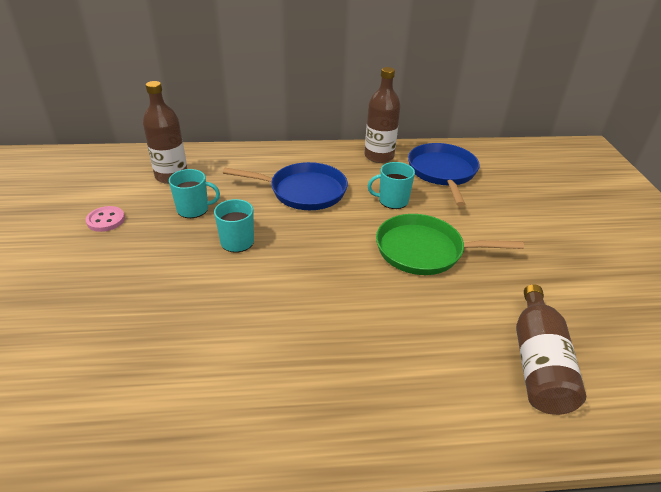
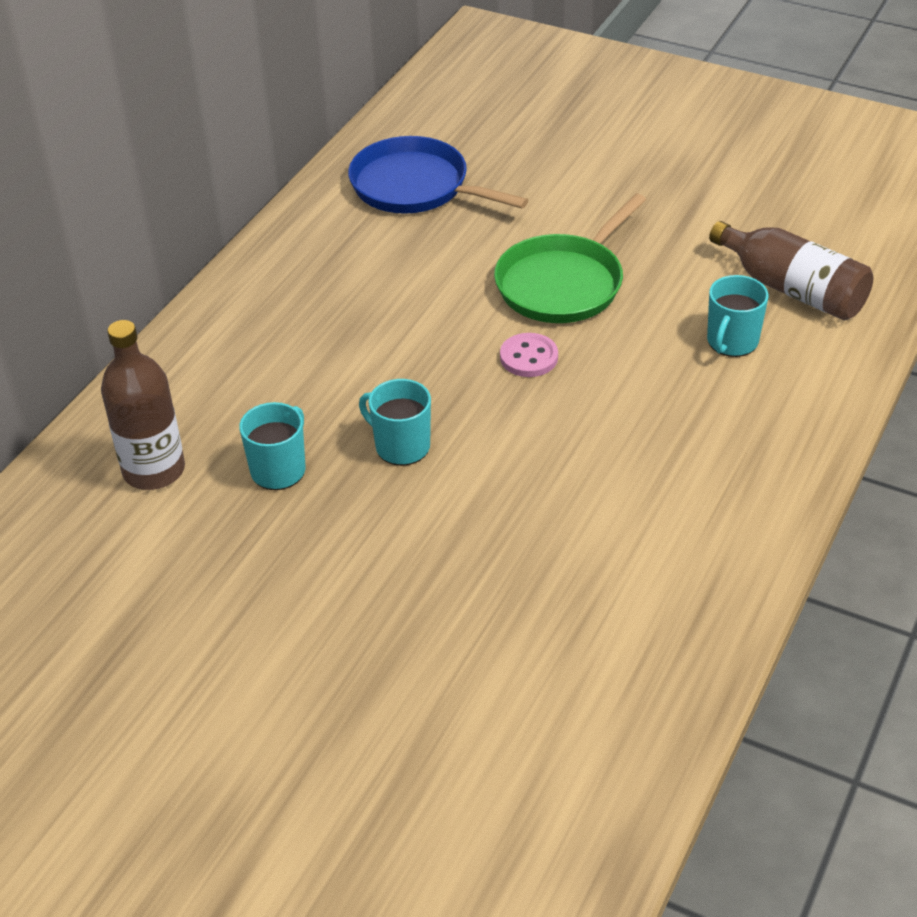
camera: 55 degrees left, 5 degrees up
(106, 220) = (220, 578): pink button -> pink button (529, 357)
(304, 191) = (337, 338): blue pan -> none
(379, 156) = (316, 226): brown bottle -> none
(392, 200) = (438, 263): turquoise mug -> turquoise mug (732, 342)

